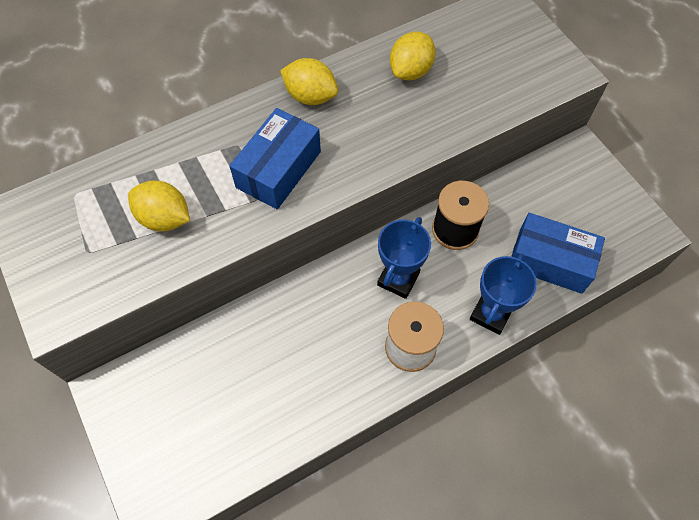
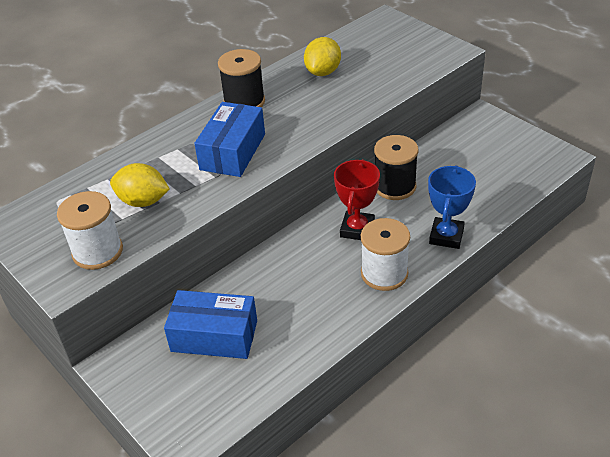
camera: 10 degrees left, 20 degrees down
(100, 278) = (97, 251): none -> white spool
(310, 96) = (244, 102): yellow lemon -> black spool
(398, 279) = (357, 229): blue trophy -> red trophy
(550, 261) = (483, 191): blue box -> blue box (214, 336)

